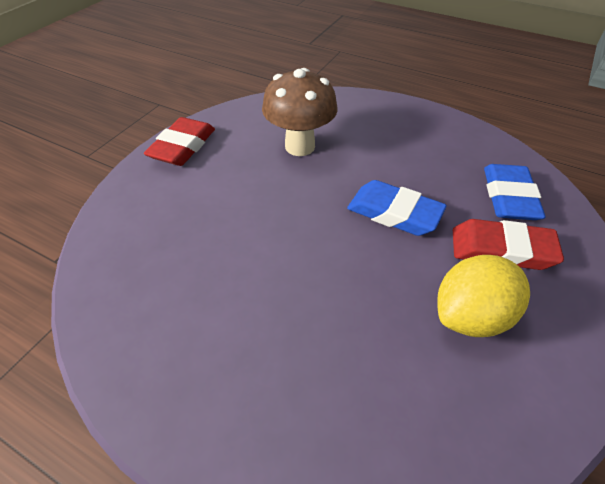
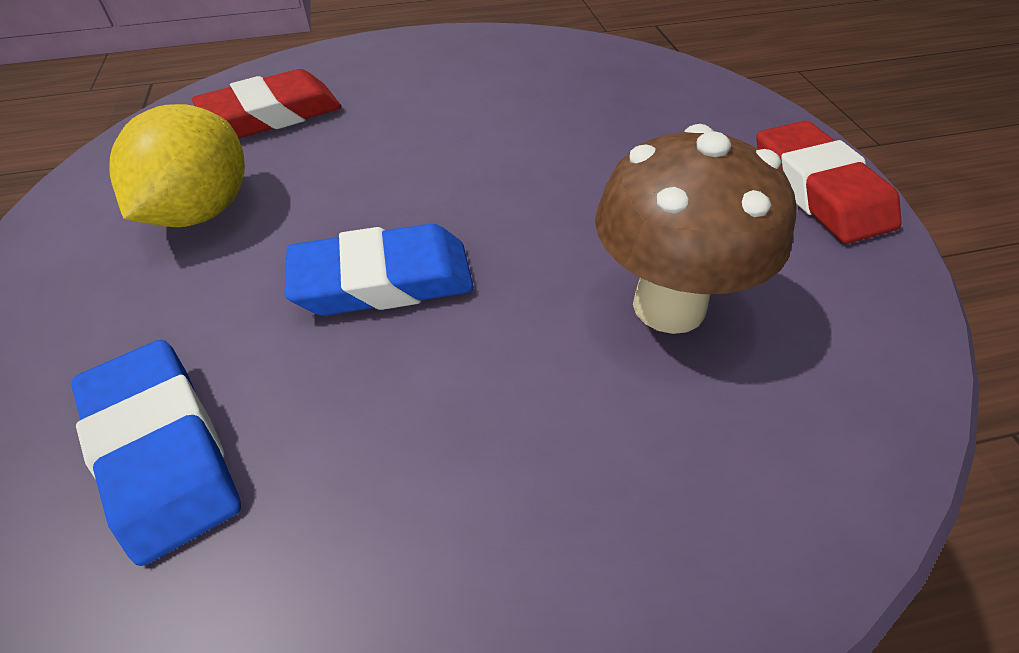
camera: 140 degrees right, 0 degrees up
(501, 250) = (168, 319): red eraser -> red eraser (272, 114)

